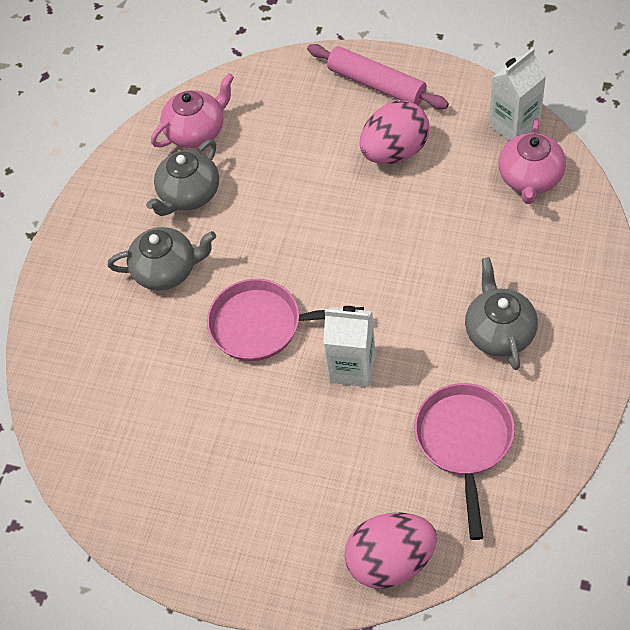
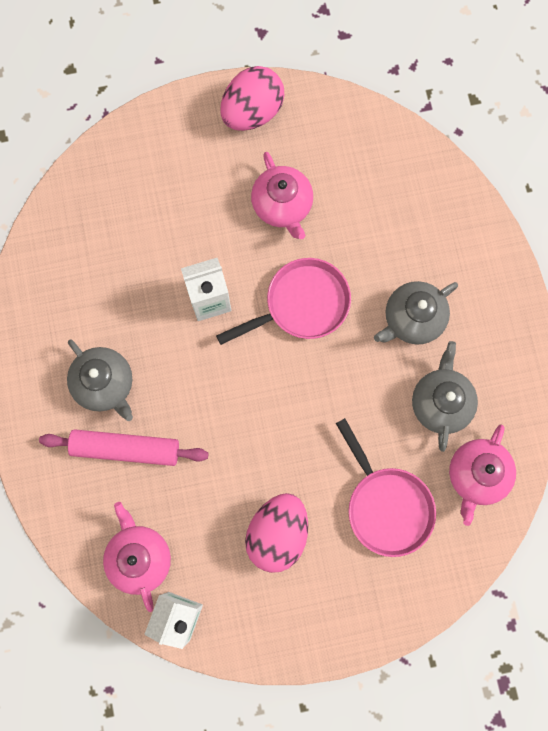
camera: 145 degrees right, 20 degrees up
(224, 428) = (282, 206): none -> pink teapot
(376, 84) = (335, 610): pink rolling pin -> pink rolling pin (126, 449)
(391, 561) = (108, 164): pink egg -> pink egg (252, 112)
(464, 442) = (93, 276): pink pan -> pink pan (386, 505)

